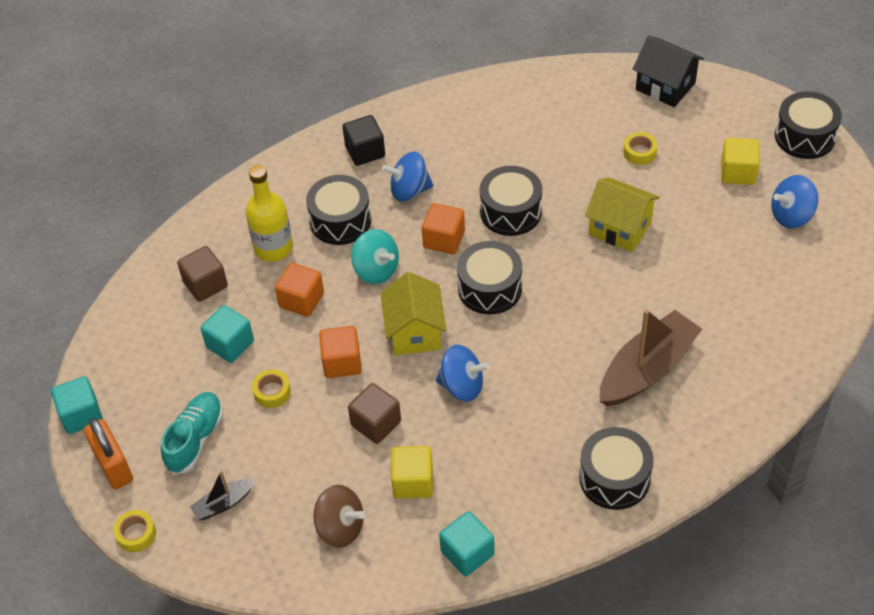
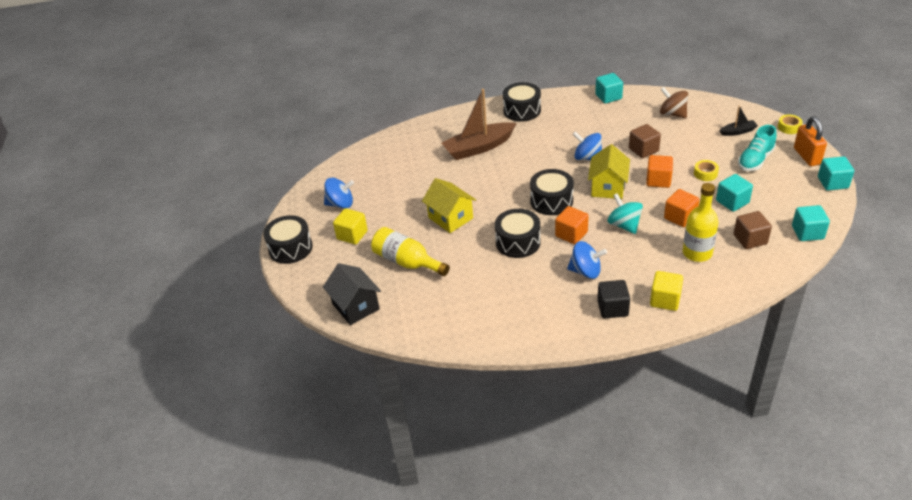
camera: 160 degrees left, 10 degrees down
(128, 312) = (807, 232): none -> turquoise cube
(340, 221) = (643, 261): black drum -> none
(413, 482) = (628, 124): yellow cube -> yellow cube (665, 300)
(639, 152) = (407, 262): yellow tape -> yellow bottle

